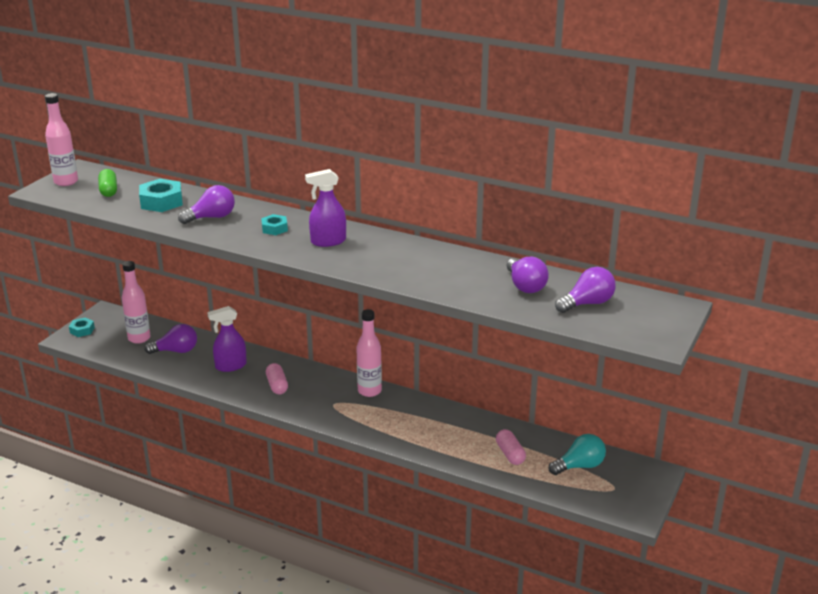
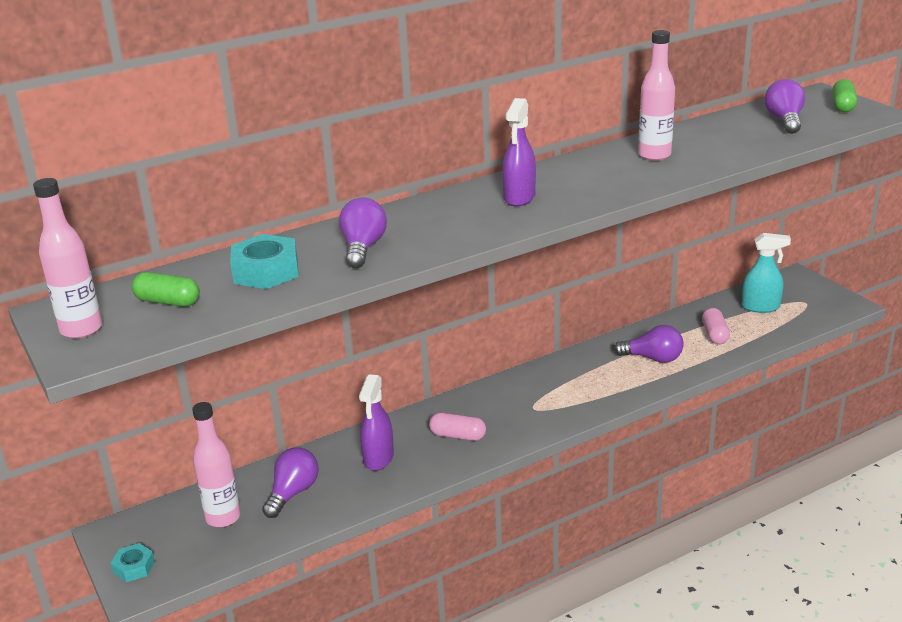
camera: 55 degrees left, 0 degrees up
(274, 228) = (447, 218): turquoise nut -> none
(369, 391) = (531, 378): pink bottle -> pink bottle (654, 155)
(510, 454) = (715, 334): pink capsule -> pink capsule turned 75 degrees clockwise
(525, 286) = (725, 135): purple light bulb -> purple light bulb (653, 358)
(579, 466) = (761, 307): turquoise light bulb -> turquoise spray bottle
(658, 322) = (842, 106): none -> green capsule

